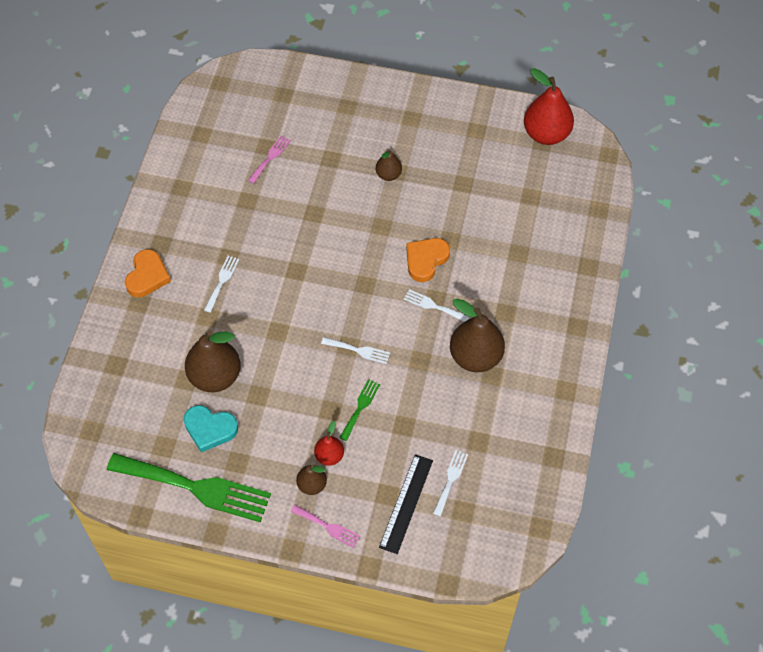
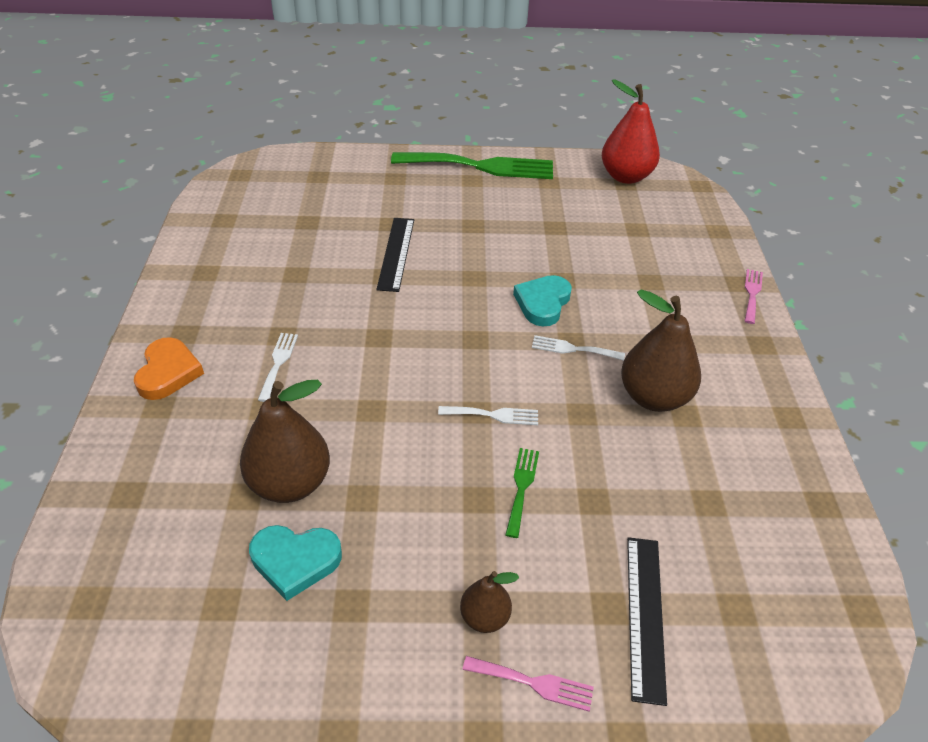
camera: 15 degrees left, 15 degrees down
(196, 487) = (287, 663): green fork -> green fork (481, 166)
(270, 157) = (316, 231): pink fork -> pink fork (752, 293)
(328, 192) = (396, 253): none -> black ruler
(329, 456) = (498, 565): red pear -> none
(388, 175) = (465, 229): brown pear -> none
(426, 260) = (543, 303): orange heart -> turquoise heart
(450, 480) = (696, 565): white fork -> none

